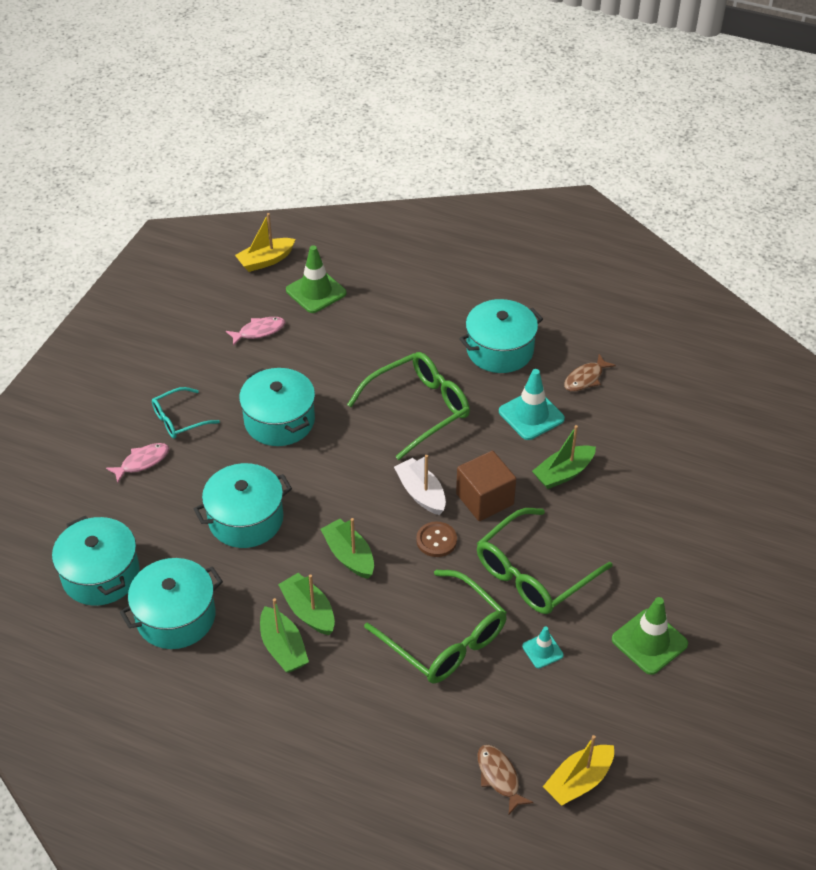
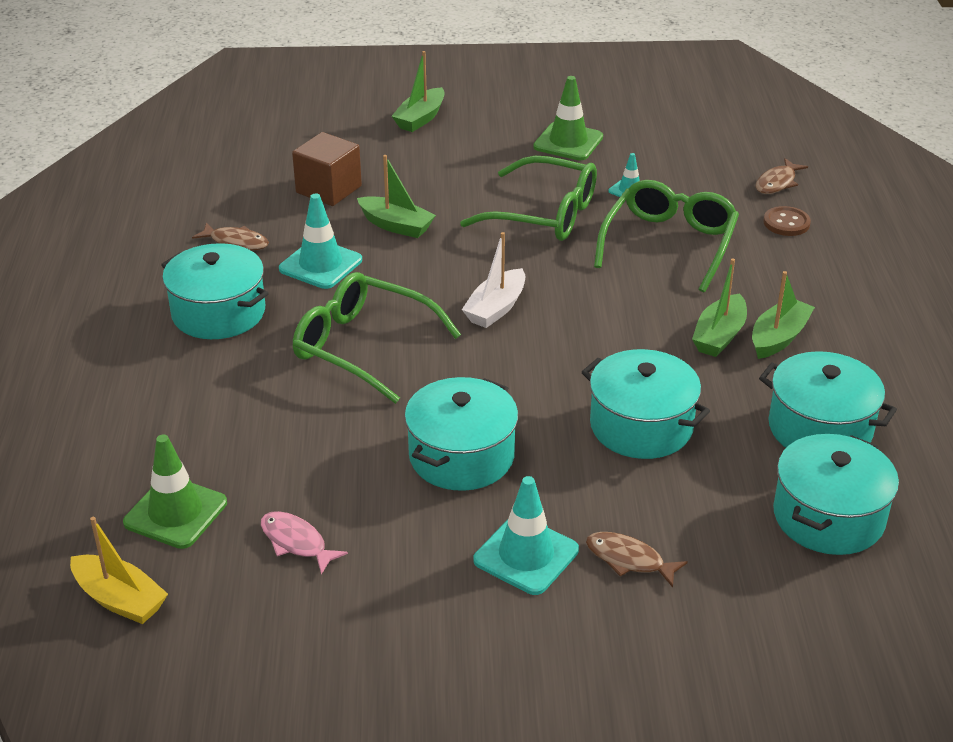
camera: 115 degrees left, 10 degrees down
(142, 462) = (629, 560): pink fish -> brown fish
(179, 419) = (526, 555): turquoise glasses -> turquoise traffic cone
(349, 555) = (624, 331): green boat -> green boat (420, 118)
(436, 540) = (553, 280): brown button -> brown button (786, 223)
(484, 499) = (471, 265): brown cube -> brown cube (328, 189)
(578, 781) = (739, 147): yellow boat -> none

